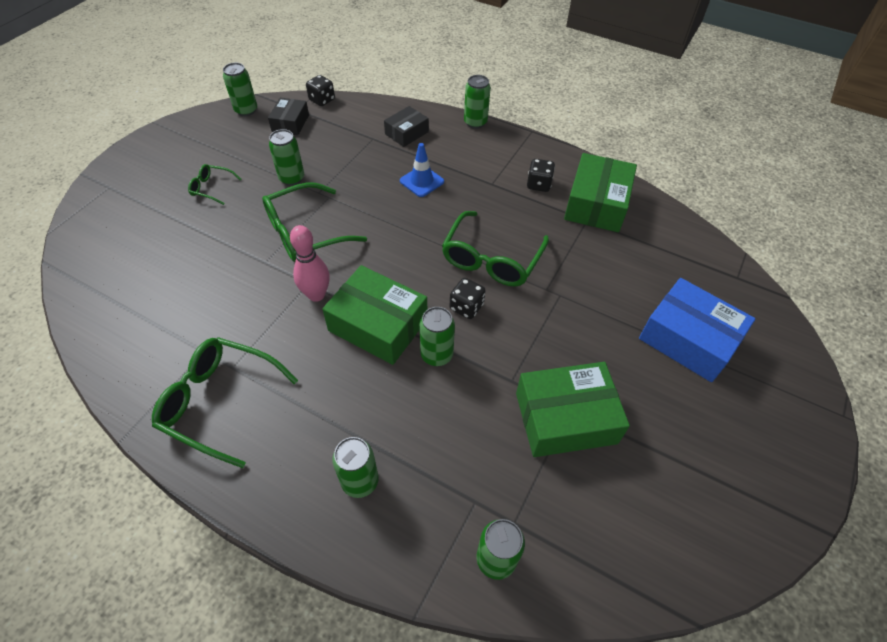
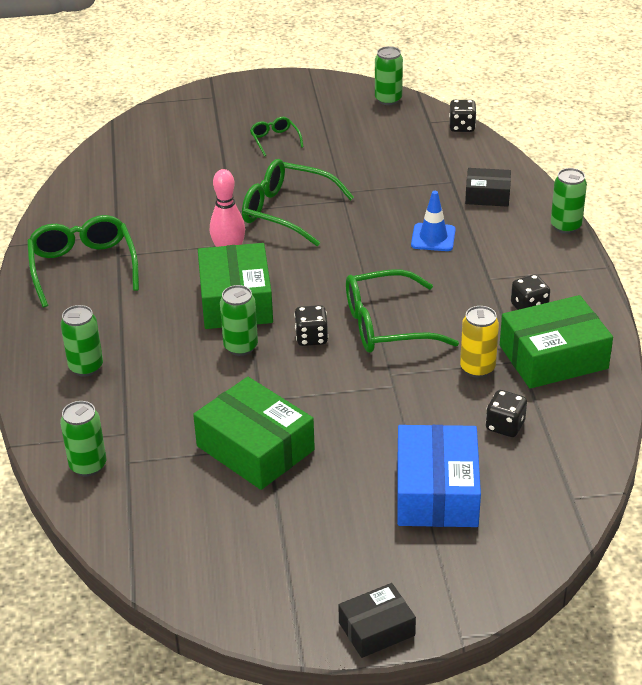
camera: 55 degrees right, 15 degrees down
(290, 123) = (406, 129): black box -> black box (376, 629)
(292, 178) = (339, 170): green can -> none
(578, 243) = (477, 368): none -> yellow can
(646, 265) = (505, 426): none -> black dice

